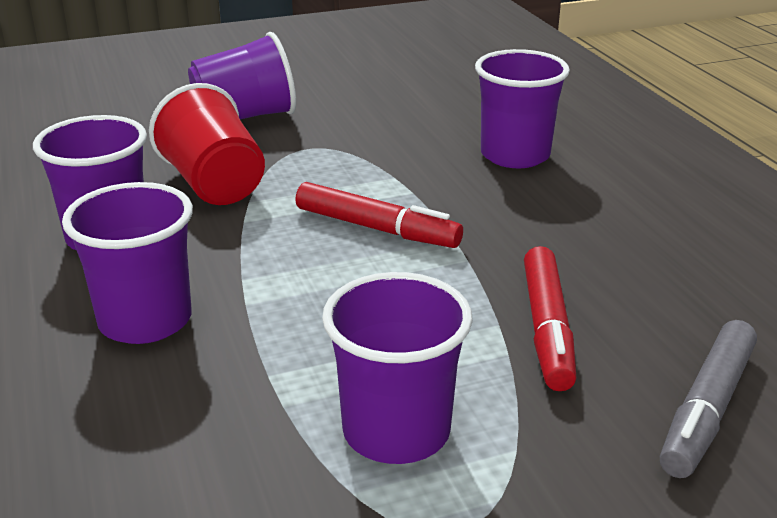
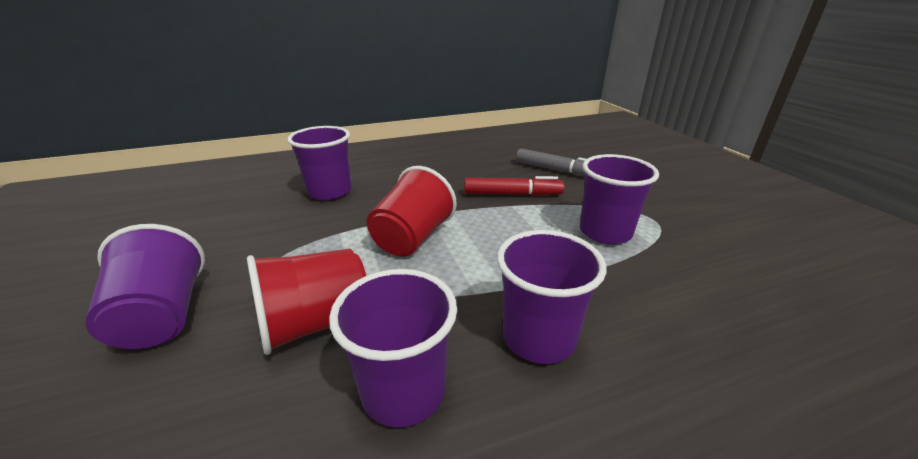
camera: 90 degrees left, 0 degrees up
(376, 229) = (412, 238): red marker -> red cup

